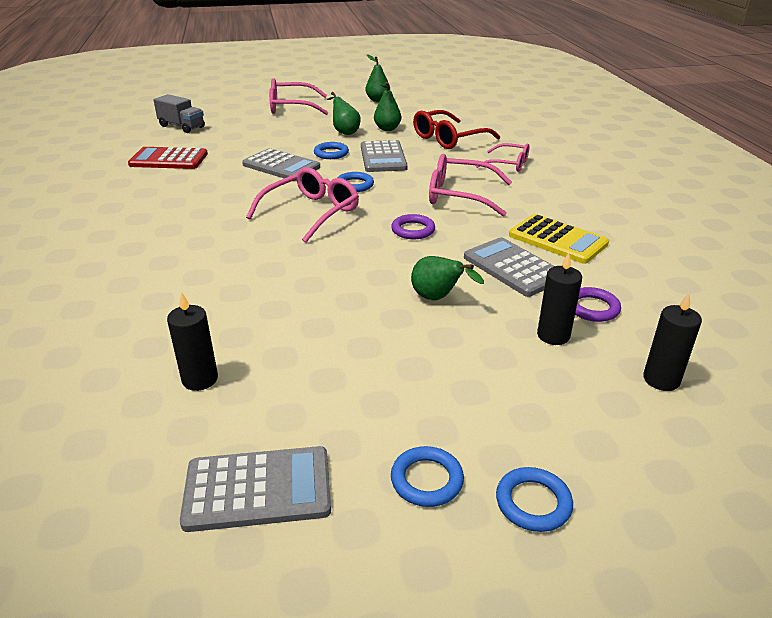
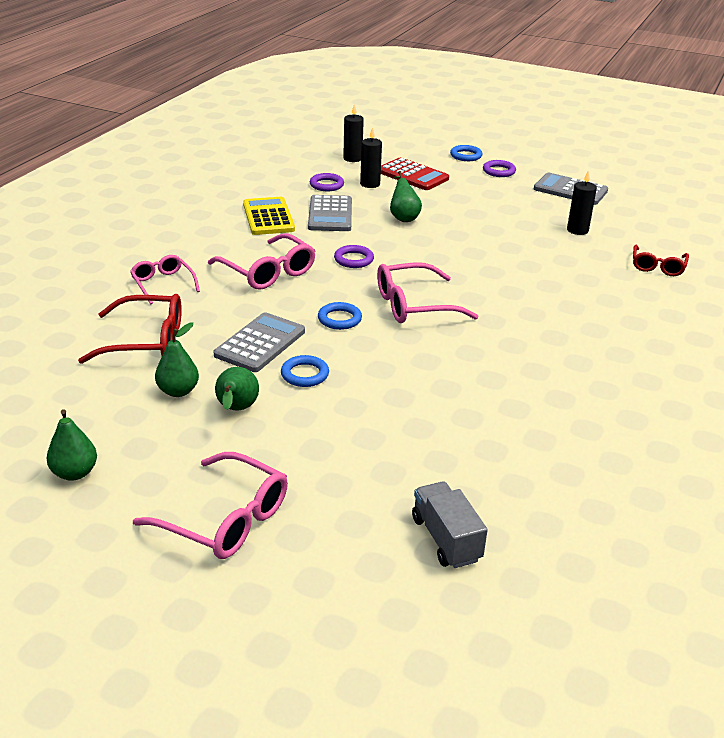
camera: 145 degrees left, 0 degrees up
(62, 358) = (657, 266): none -> red glasses
(169, 159) = (507, 451): red calculator -> red calculator (412, 175)
(281, 166) = (382, 377): grey calculator -> none
(426, 480) = (499, 171): blue ring -> purple ring

